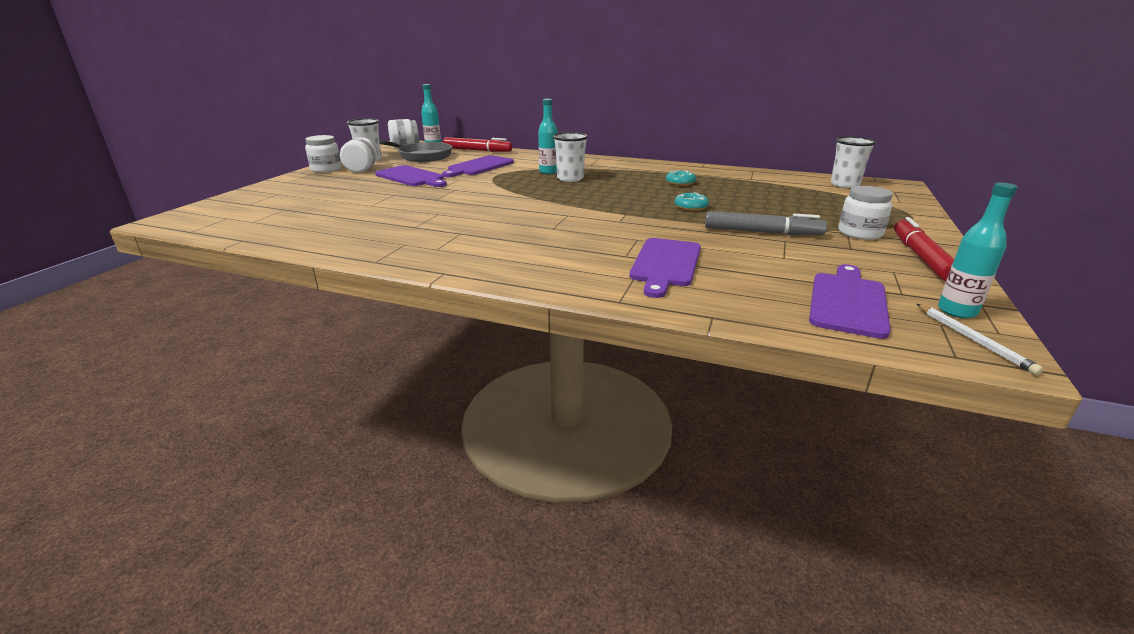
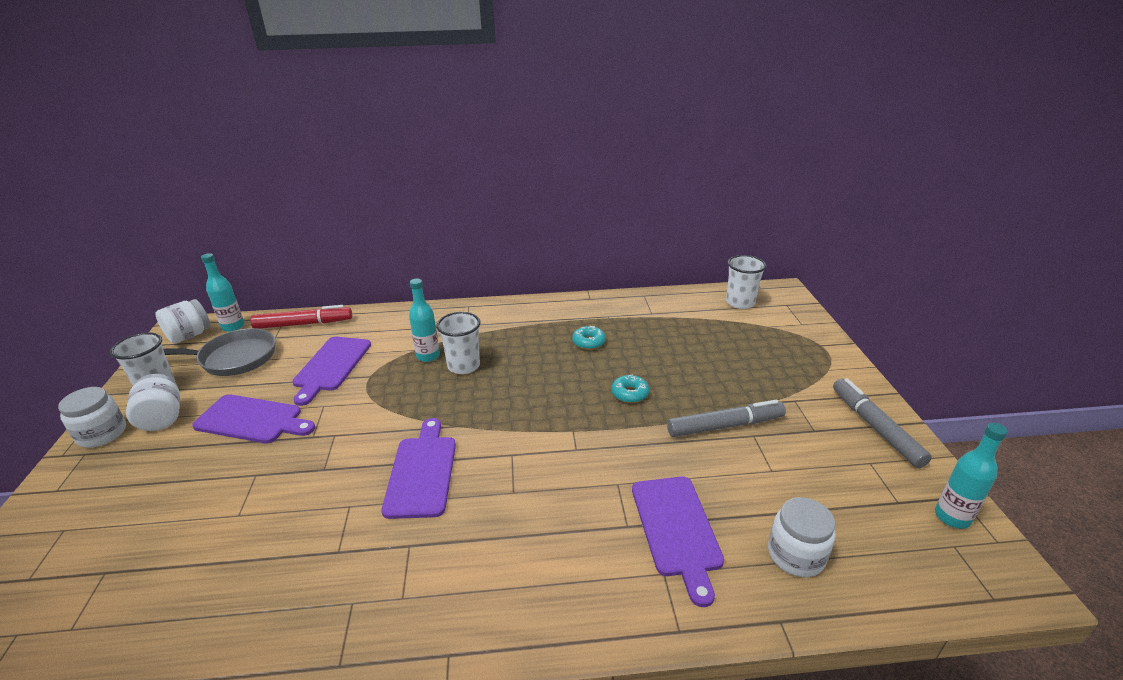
camera: 25 degrees left, 5 degrees up
(847, 302) = (868, 537): purple cutting board -> purple cutting board (421, 472)
(860, 233) = (805, 398): white jar -> white jar (796, 555)
(921, 257) = (875, 427): red marker -> grey marker
(973, 340) = (989, 563): white pencil -> none

